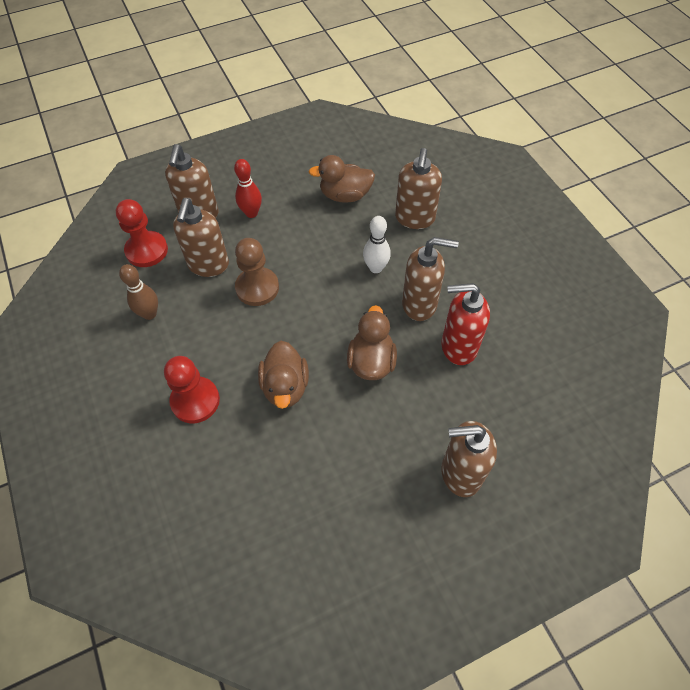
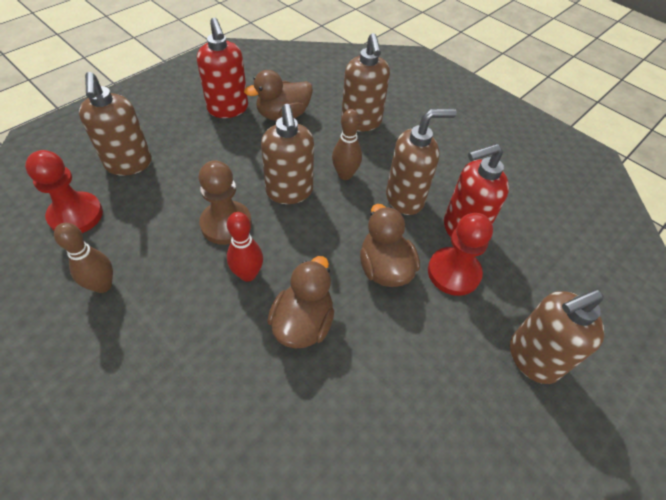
camera: 25 degrees left, 5 degrees down
(195, 401) = (199, 373): red pawn -> red pawn (453, 272)
(208, 265) = (159, 214): brown soap dispenser -> brown soap dispenser (289, 192)
(251, 213) = (189, 150): red bowling pin -> red bowling pin (248, 274)
(285, 387) = (303, 323): brown duck -> brown duck turned 135 degrees counterclockwise
(298, 178) = (228, 109): none -> red soap dispenser
(376, 268) = (345, 175): white bowling pin -> brown bowling pin

